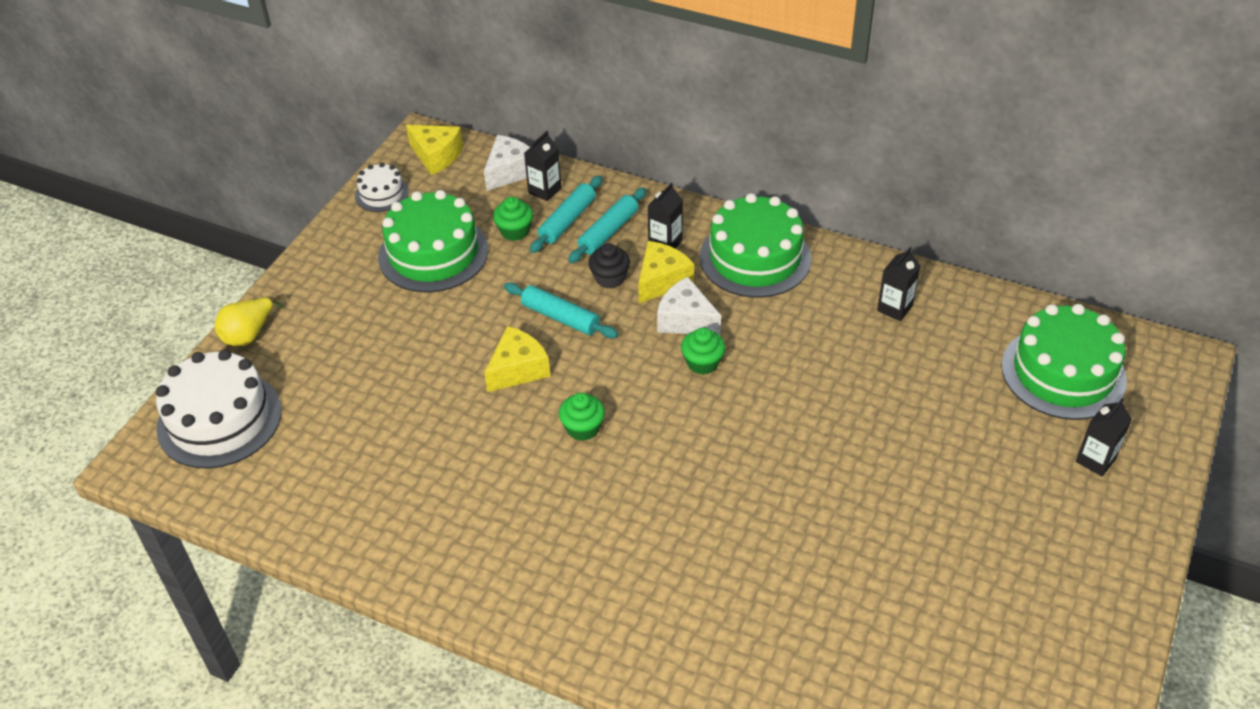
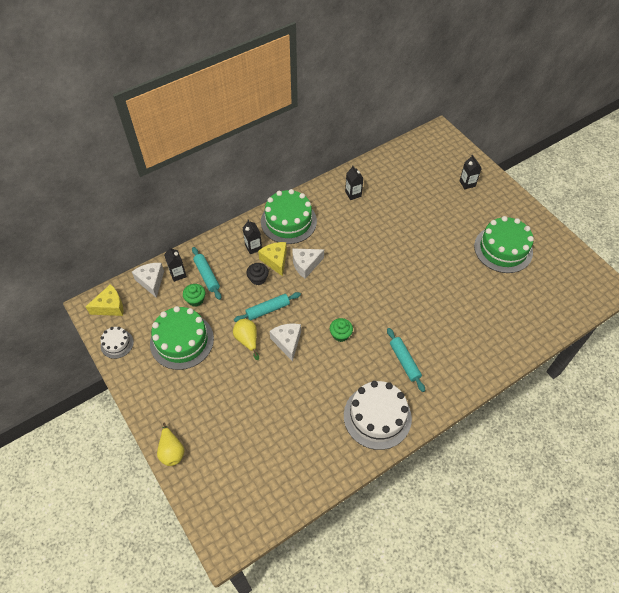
camera: 60 degrees left, 10 degrees up
(219, 419) = (223, 490): white cake -> white cake (377, 416)
(487, 321) = (247, 340): none -> yellow pear
(518, 369) = (287, 342): yellow cheese -> white cheese
(608, 232) = (228, 264): turquoise rolling pin -> turquoise rolling pin (404, 361)
(702, 363) = (335, 272): green cupcake -> none
(1063, 372) = (422, 166): green cake -> green cake (503, 249)

